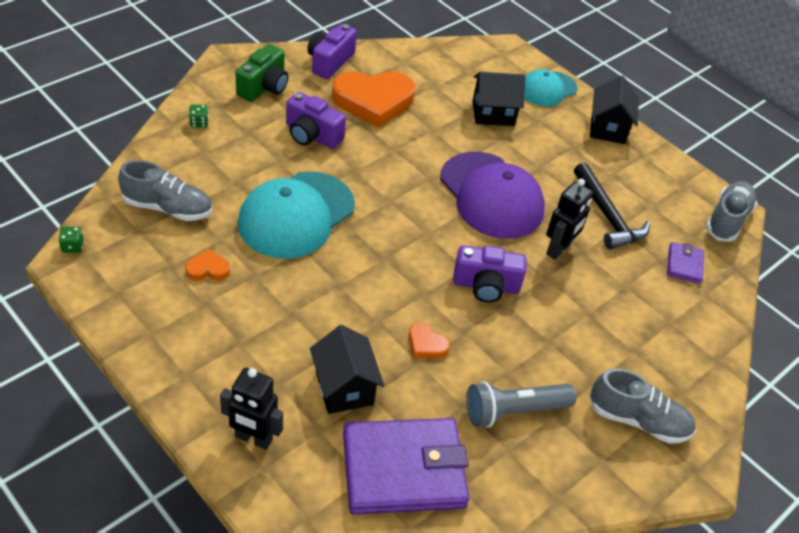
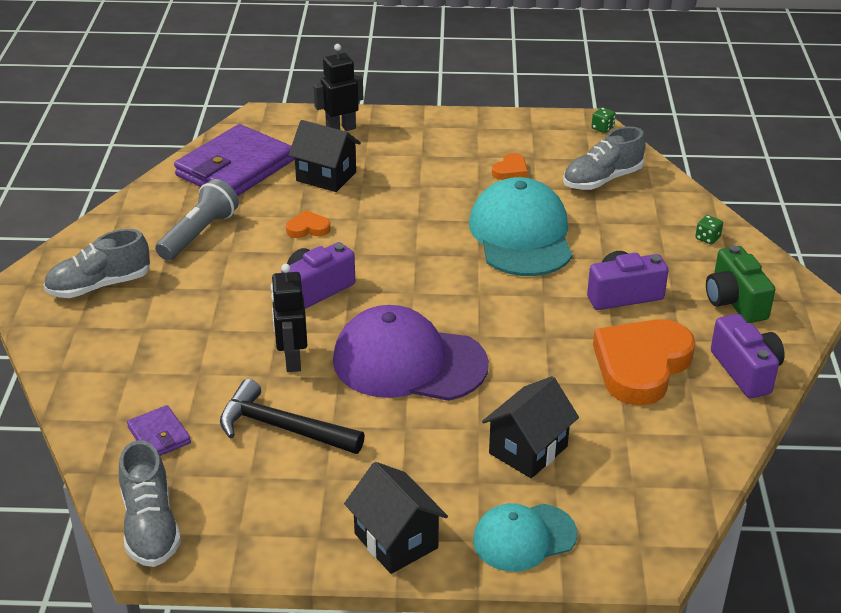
camera: 140 degrees right, 10 degrees down
(547, 89) = (524, 537): turquoise cap -> turquoise cap turned 120 degrees counterclockwise

